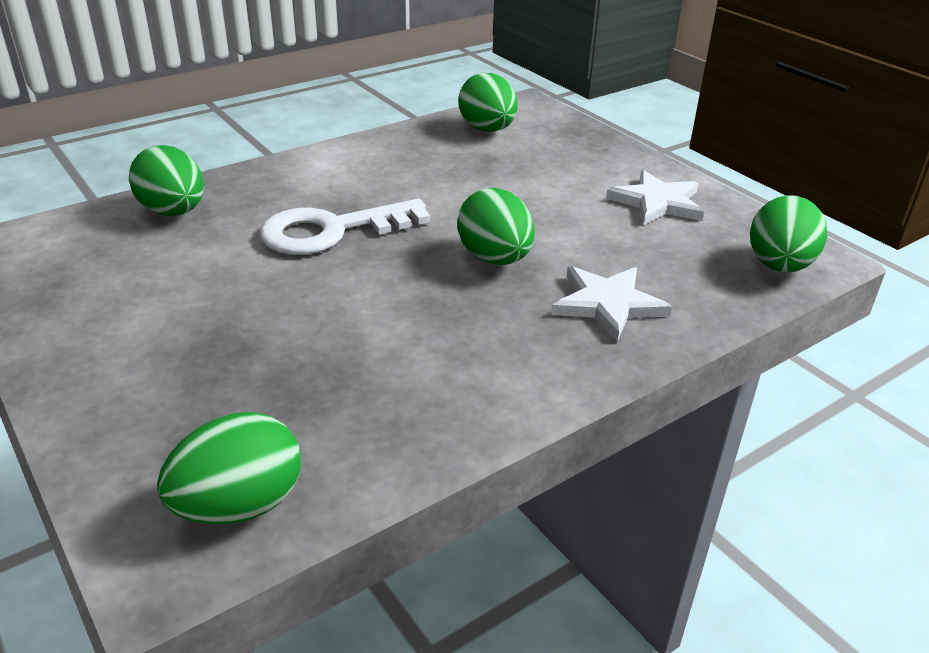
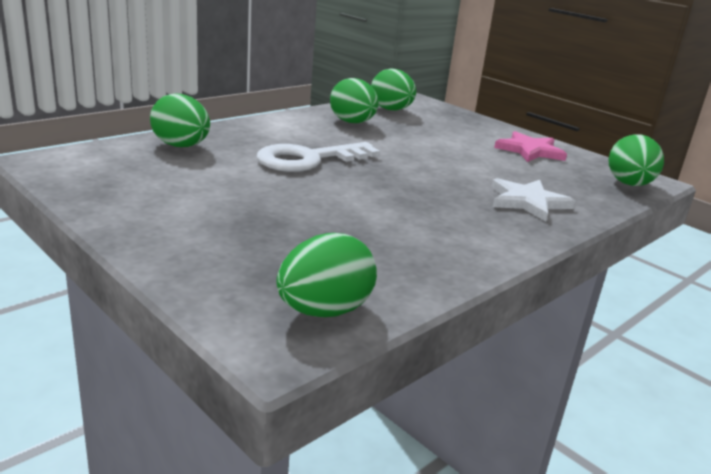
camera: 10 degrees left, 10 degrees down
(495, 259) = (435, 177): green egg -> green egg (352, 123)
(657, 202) = (530, 151): white star -> pink star

